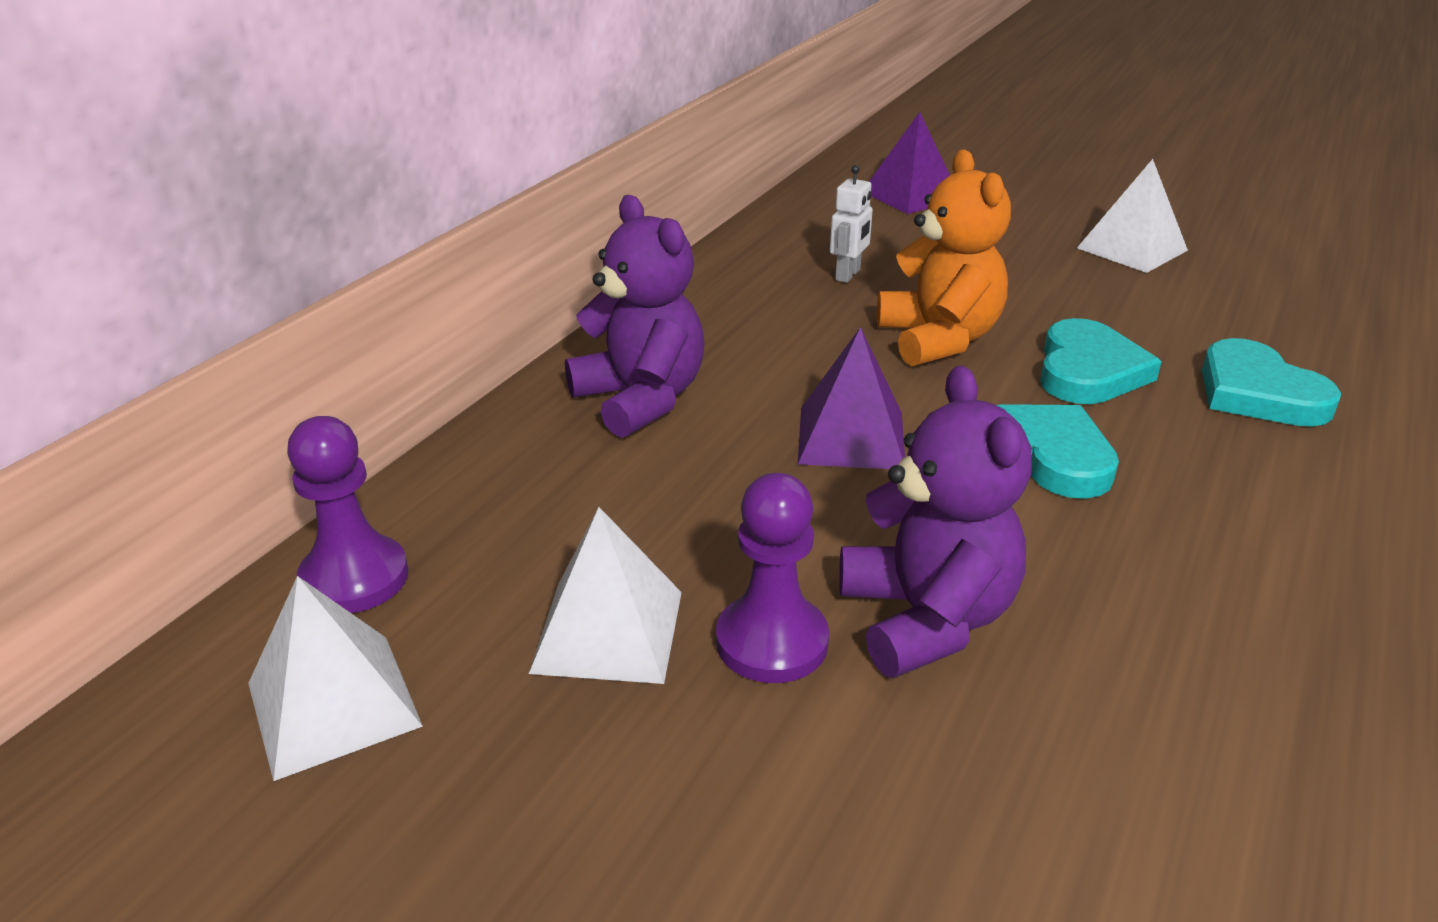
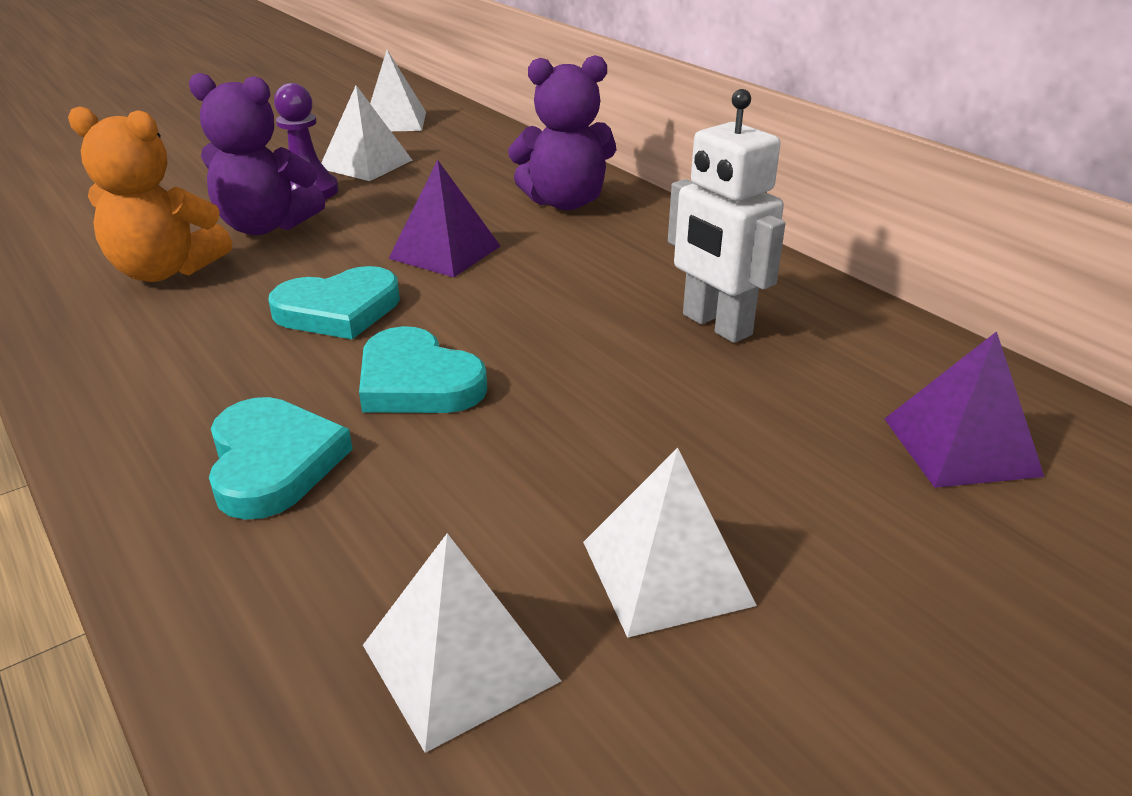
camera: 115 degrees right, 0 degrees up
(354, 578) = (470, 129): purple pawn -> none
(848, 275) = (716, 325): white robot -> white robot, size x1.82
(939, 339) = (545, 328): orange teddy bear -> orange teddy bear (165, 271)
(1258, 393) = (273, 463): turquoise heart -> turquoise heart turned 75 degrees clockwise
(1271, 282) = (460, 663): none -> white pyramid

